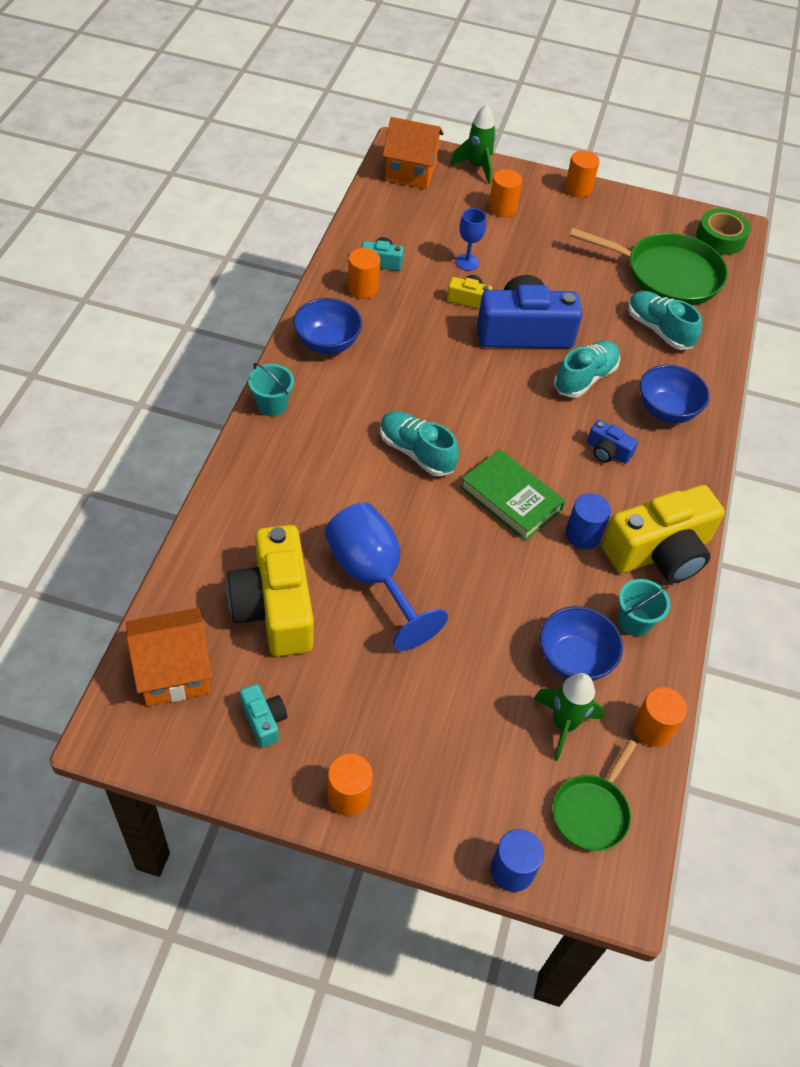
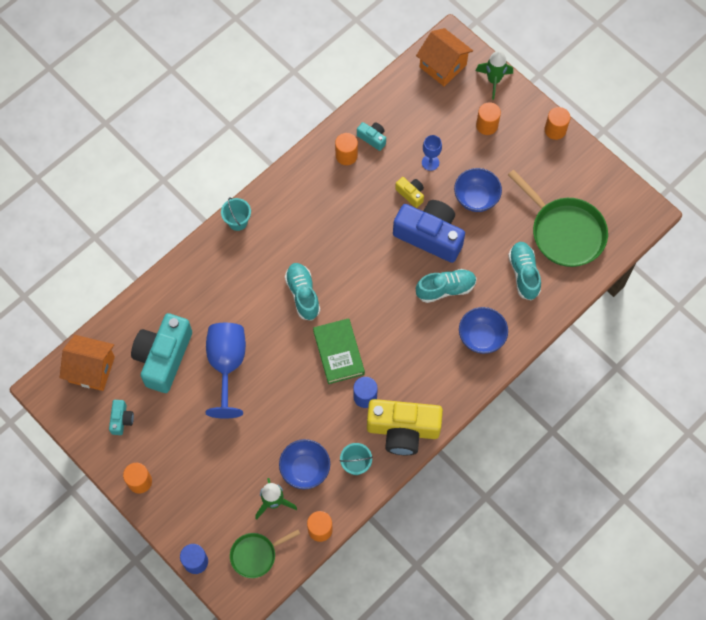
camera: 35 degrees right, 15 degrees up
(275, 607) = (163, 357): yellow camera -> turquoise camera
(327, 343) = (297, 190): blue bowl -> blue bowl (476, 198)
(607, 451) = (421, 348): blue camera -> none
(720, 238) = (629, 217): green tape -> none

